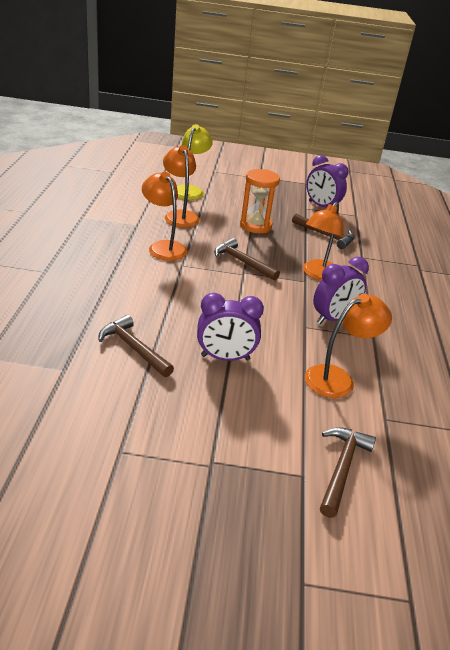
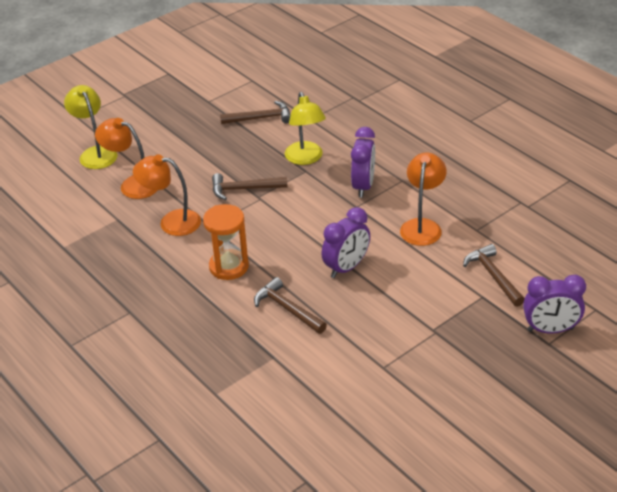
camera: 40 degrees left, 5 degrees up
(133, 348) = (287, 309): brown hammer -> brown hammer turned 45 degrees clockwise
(255, 226) = (201, 149): orange hourglass -> orange hourglass (229, 267)
(318, 274) = (306, 159): orange lamp -> yellow lamp
(321, 206) = (216, 90): purple clock -> purple clock (550, 330)

